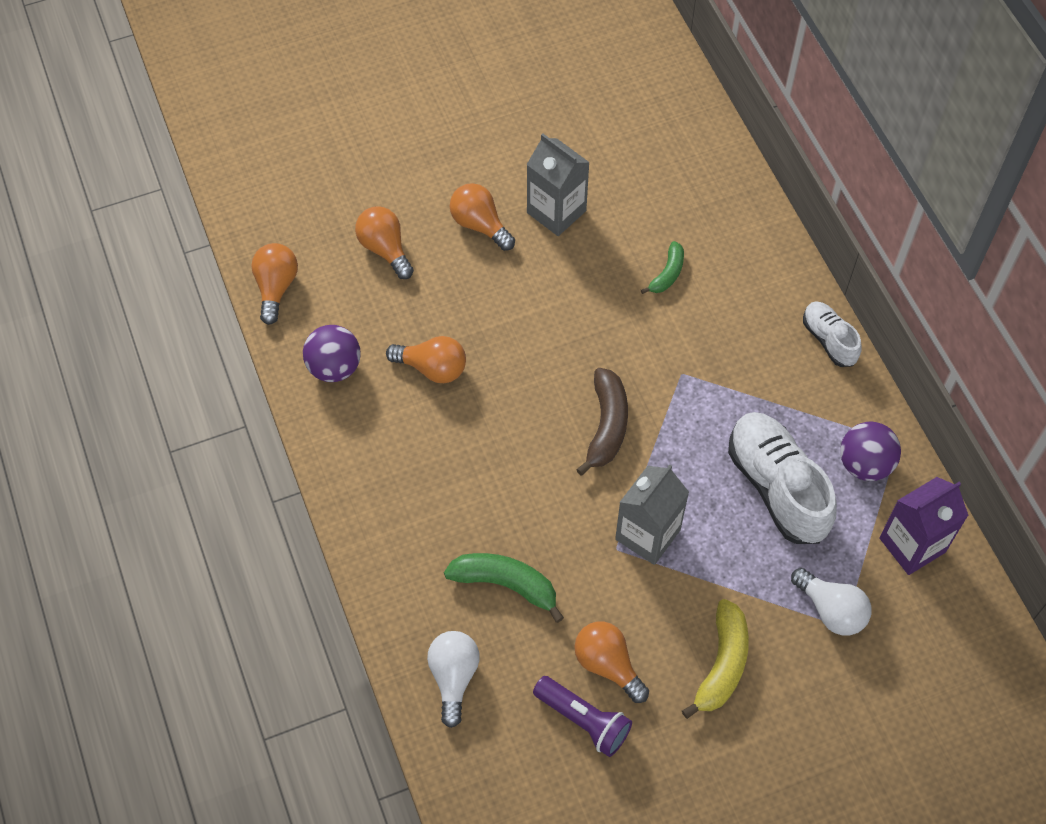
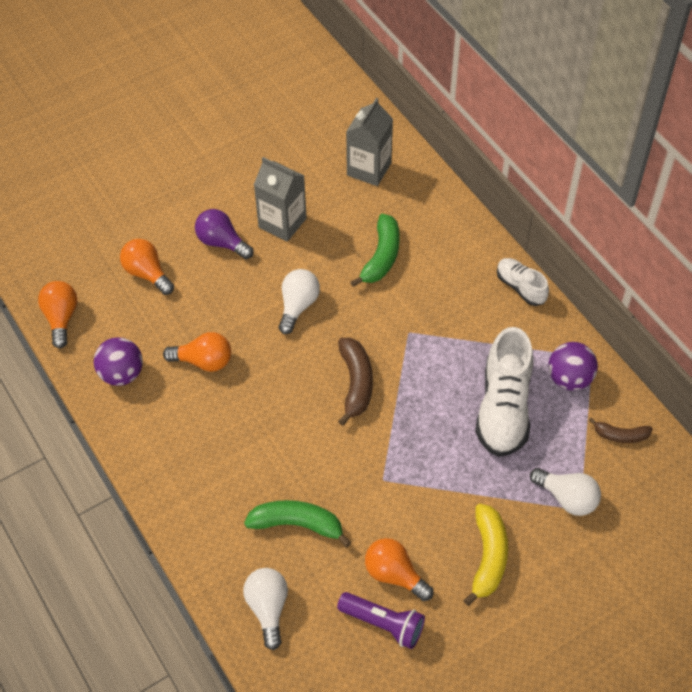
camera: 10 degrees left, 5 degrees down
(480, 225) = (222, 242): orange light bulb -> purple light bulb
(556, 319) = (298, 306): none -> white light bulb
(647, 534) = (406, 464): grey carton -> grey carton (369, 169)
(667, 274) = (381, 257): green banana -> green banana, size x1.63
(777, 487) = (503, 408): white shoe -> white shoe turned 135 degrees counterclockwise
(912, 545) = (620, 435): purple carton -> brown banana

